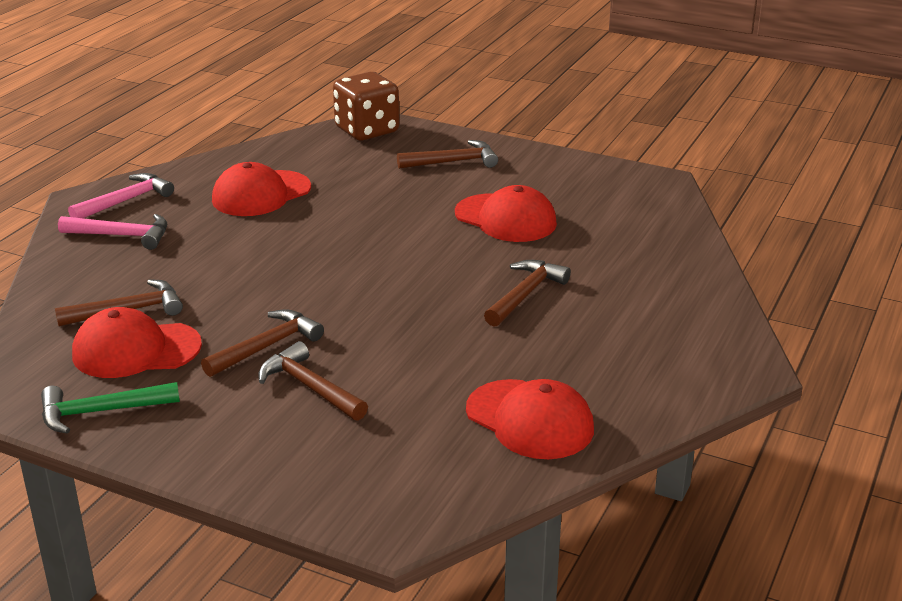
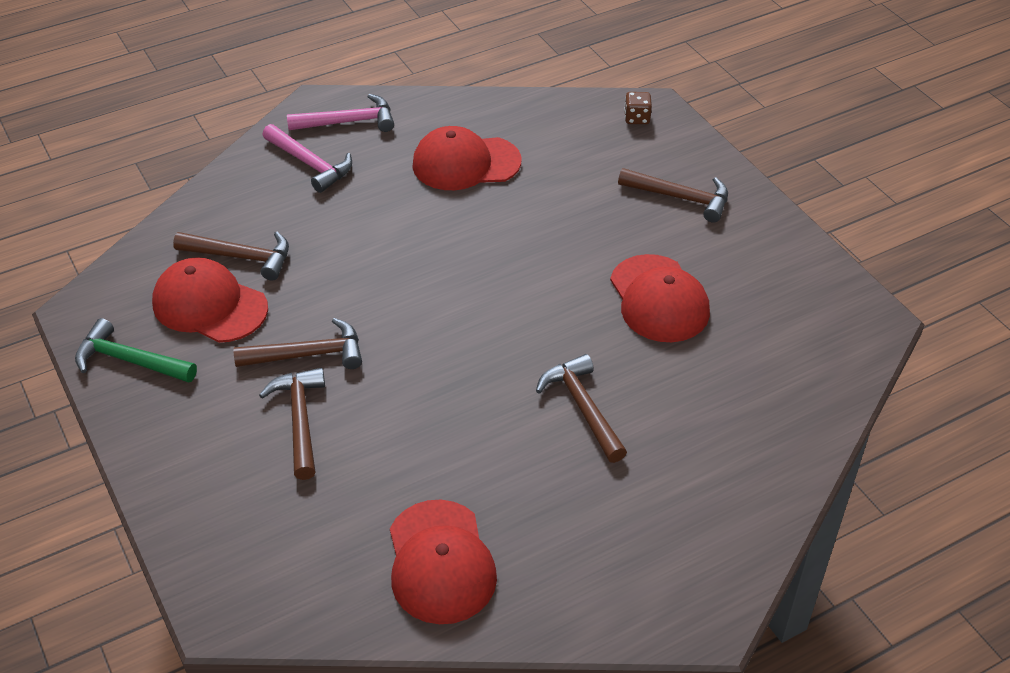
camera: 35 degrees right, 15 degrees up
(367, 130) = (637, 118): brown dice -> brown dice, size x0.43
(525, 294) = (582, 407): brown hammer -> brown hammer turned 90 degrees counterclockwise

